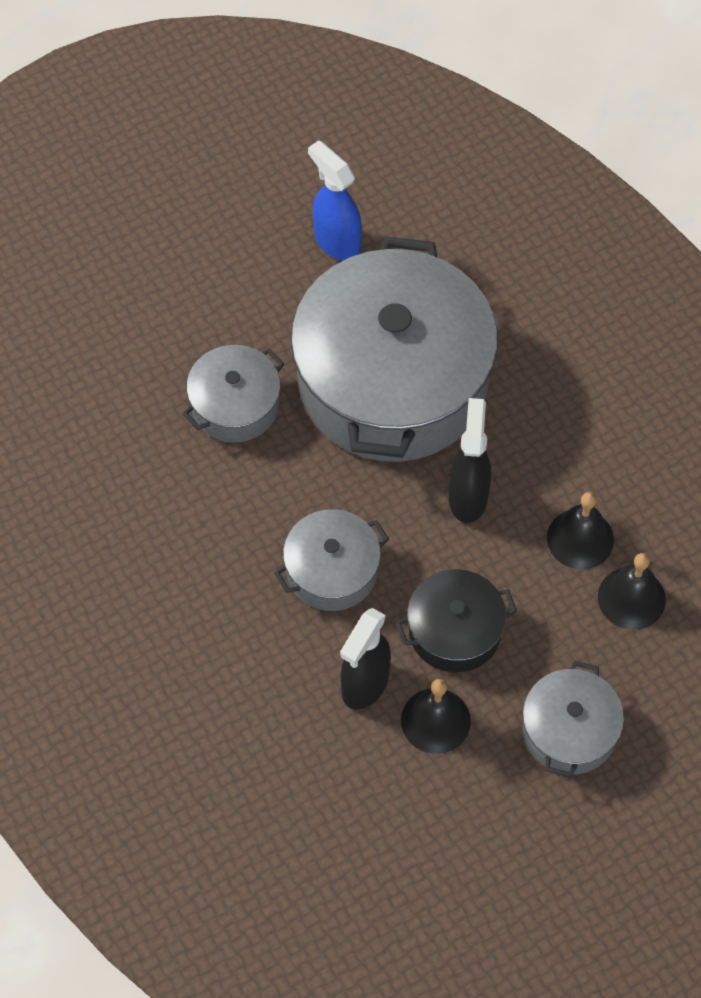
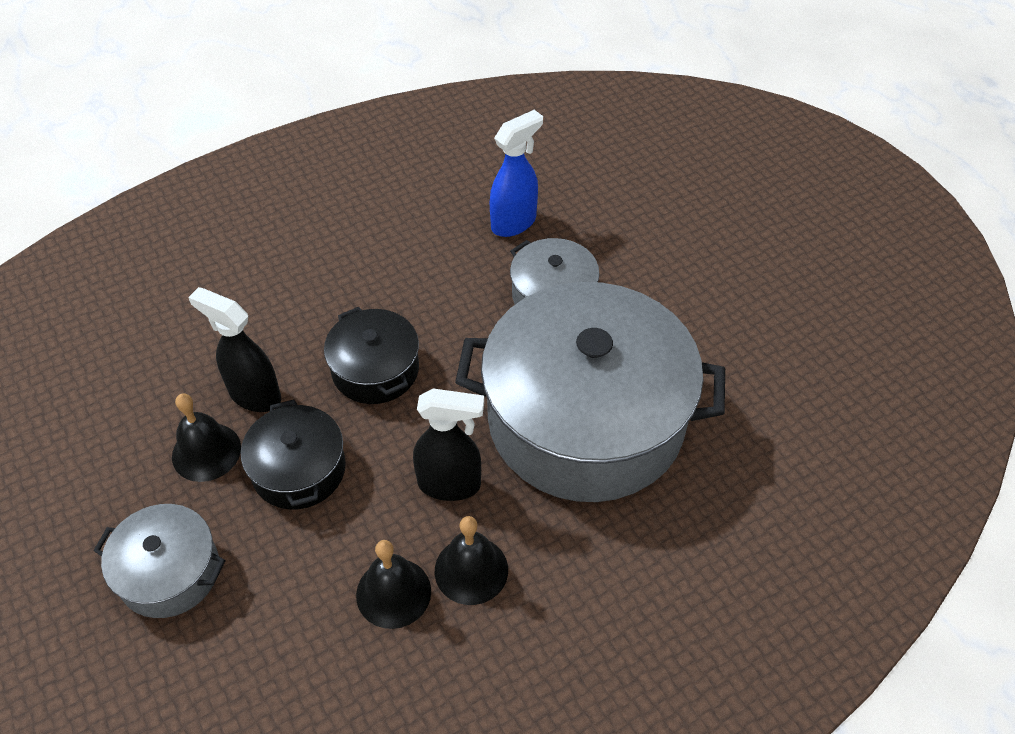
camera: 90 degrees right, 10 degrees down
(332, 571) = (375, 370): grey pot -> black pot
(336, 241) = (748, 372): blue spray bottle -> blue spray bottle (514, 223)
(631, 598) = (315, 644): black bell -> black bell (471, 570)

